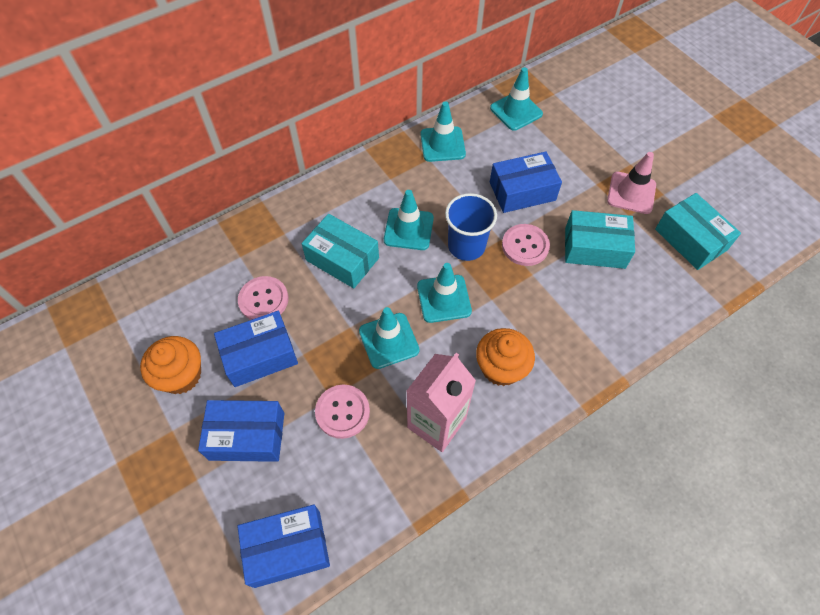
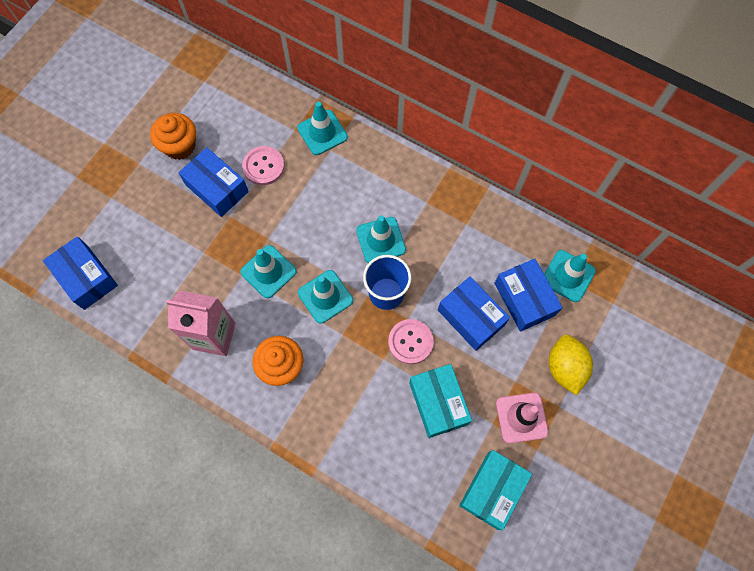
camera: 65 degrees right, 10 degrees up
(247, 436) = (153, 212): blue box -> blue box (524, 299)
(342, 259) = (326, 203): turquoise box -> none
(342, 412) = (196, 266): pink button -> none
(442, 144) = (489, 228): turquoise traffic cone -> turquoise traffic cone (322, 132)
(598, 146) = (565, 368): none -> yellow lemon

